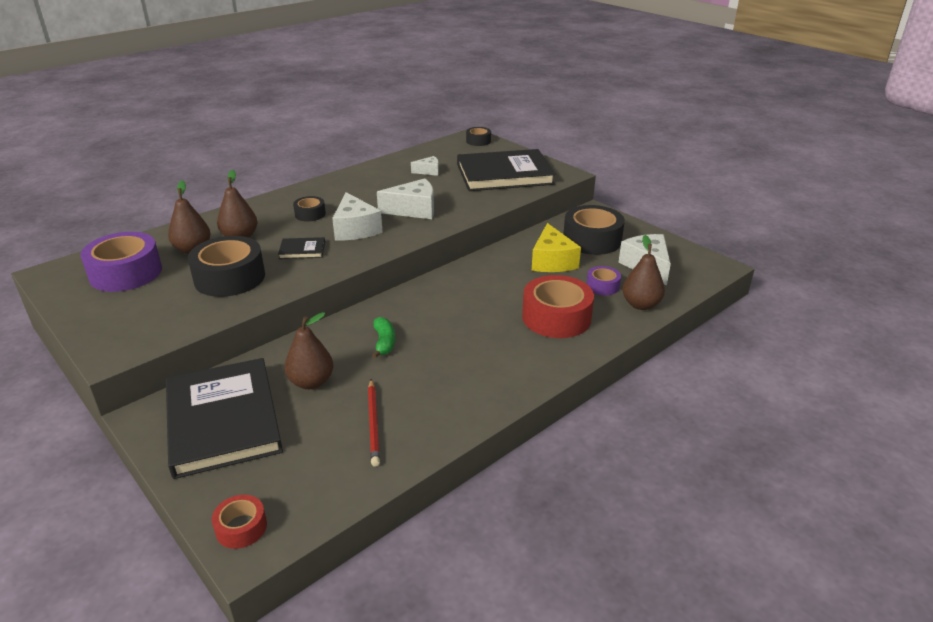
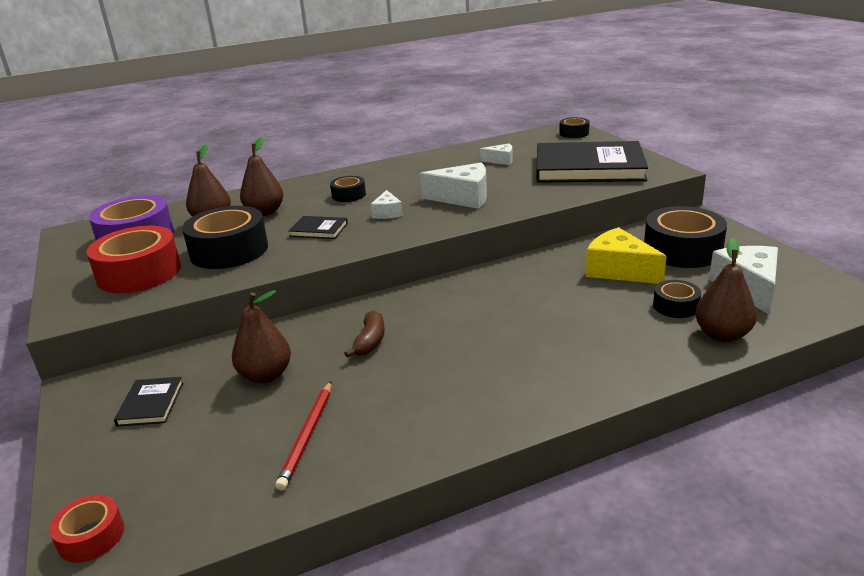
camera: 20 degrees right, 5 degrees down
(223, 420) = (151, 404): black book -> black book, size x0.41
(355, 229) = (387, 213): white cheese -> white cheese, size x0.55
(384, 342) = (370, 341): green banana -> brown banana
(552, 261) = (619, 270): yellow cheese -> yellow cheese turned 120 degrees clockwise
(556, 317) = (597, 338): red tape -> red tape (139, 273)
(602, 286) = (675, 306): purple tape -> black tape

